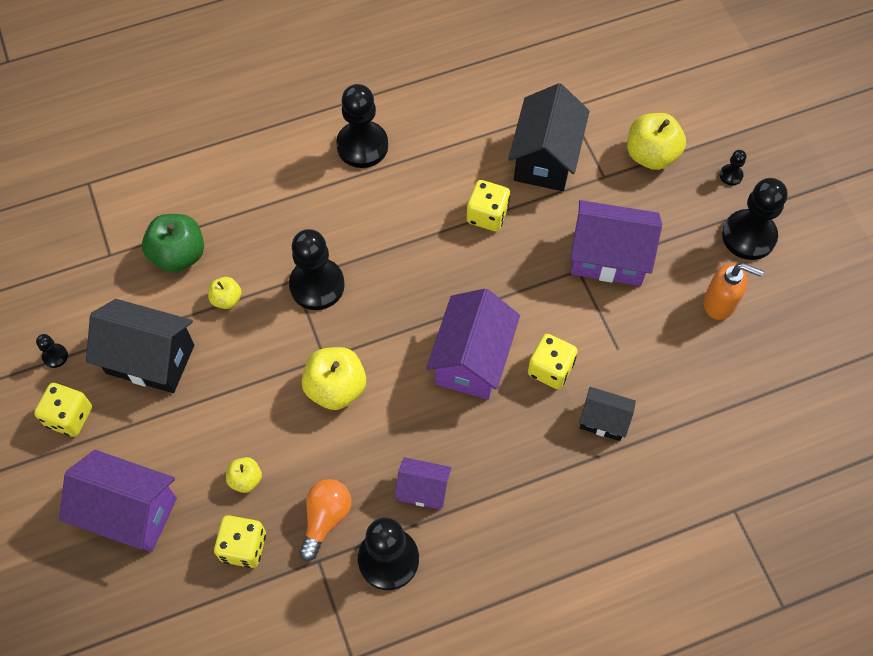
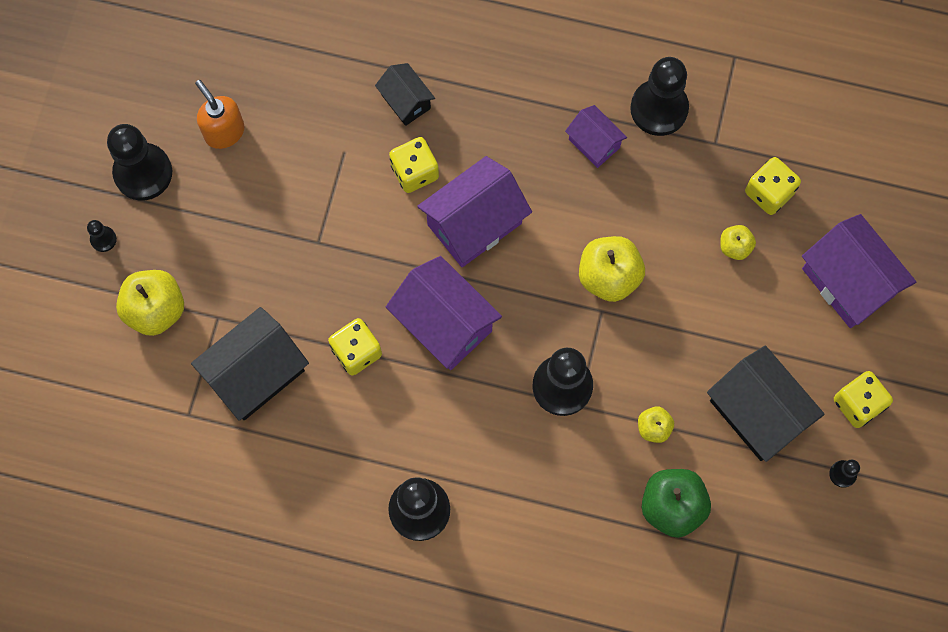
camera: 145 degrees left, 10 degrees up
(325, 518) = (688, 172): orange light bulb -> none
(609, 257) = (282, 236): purple house -> purple house (444, 324)

